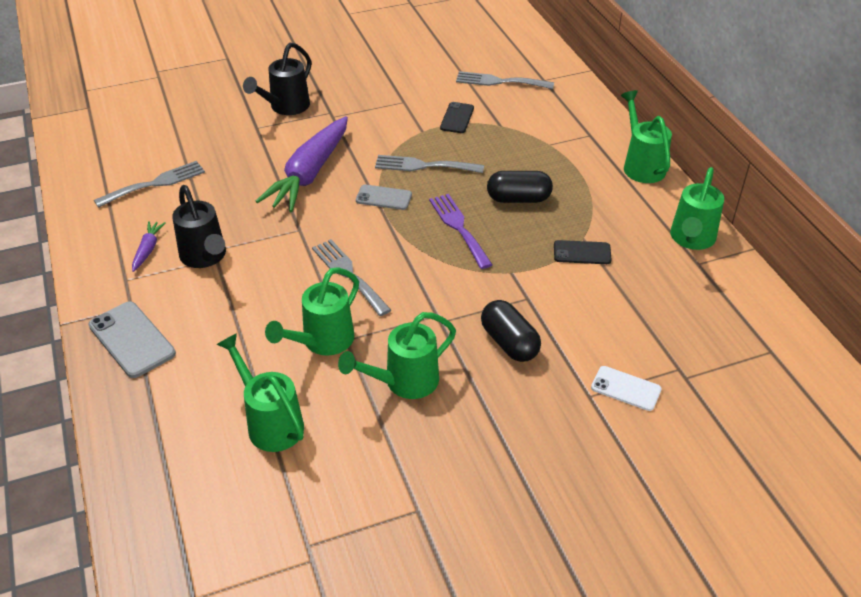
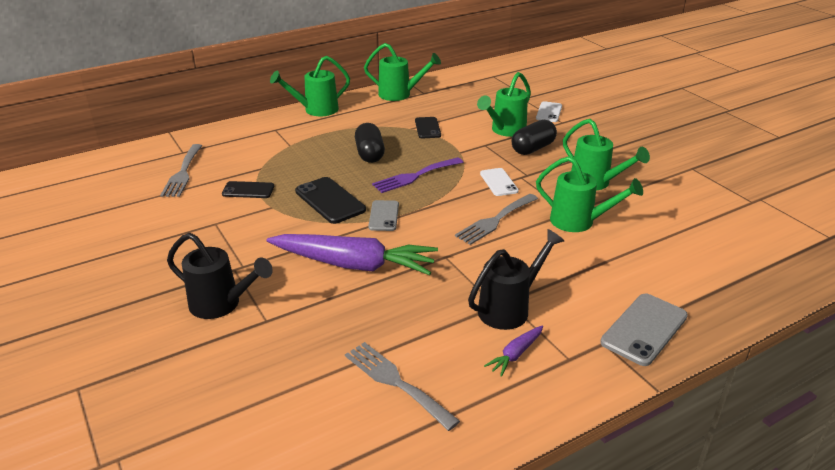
camera: 100 degrees left, 10 degrees down
(148, 249) = (515, 354): purple carrot -> purple carrot turned 45 degrees counterclockwise
(271, 423) = (673, 232): green watering can -> green watering can (505, 130)
(423, 166) = (330, 200): grey fork -> black phone
(428, 292) = (498, 182): none -> white phone

